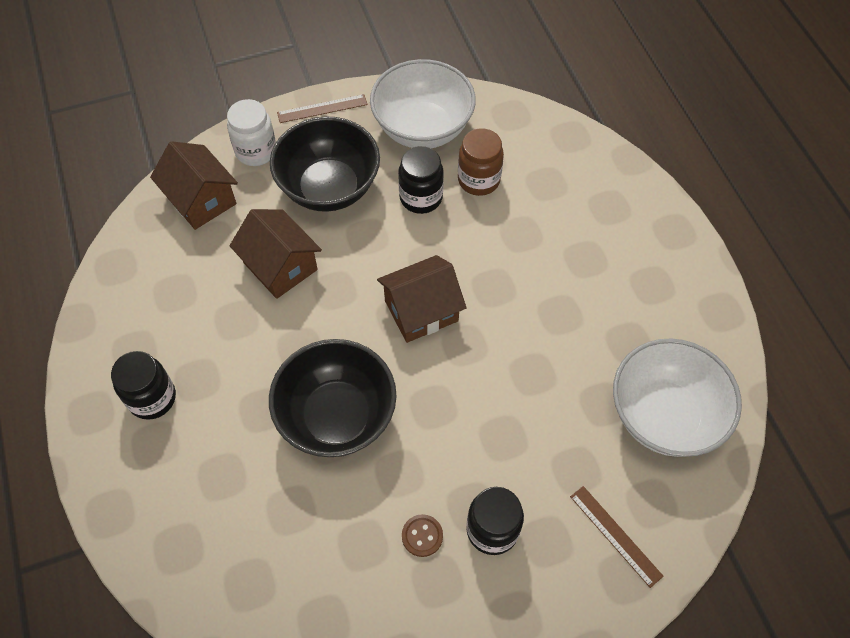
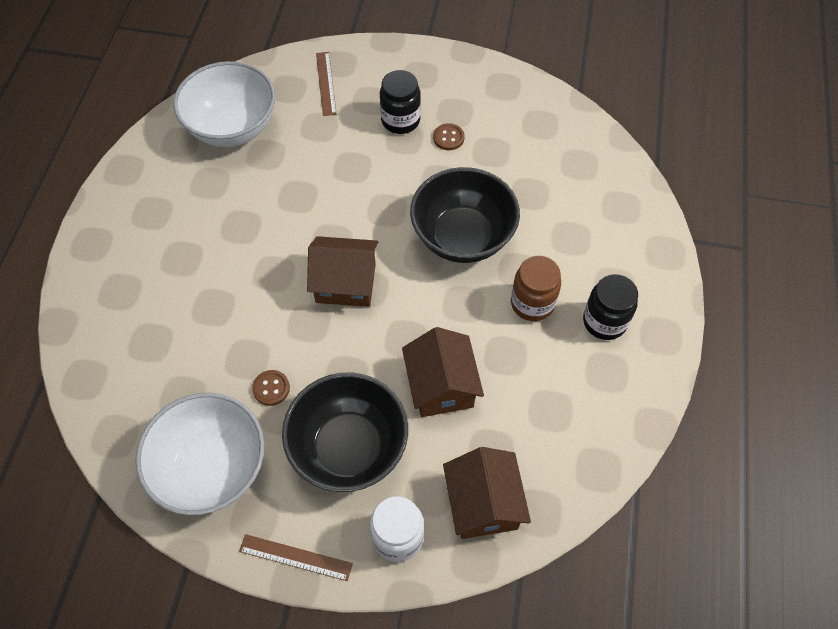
camera: 150 degrees left, 0 degrees up
(421, 197) = (271, 388): black jar -> brown button
(478, 180) = (205, 378): brown jar -> brown jar (532, 303)

